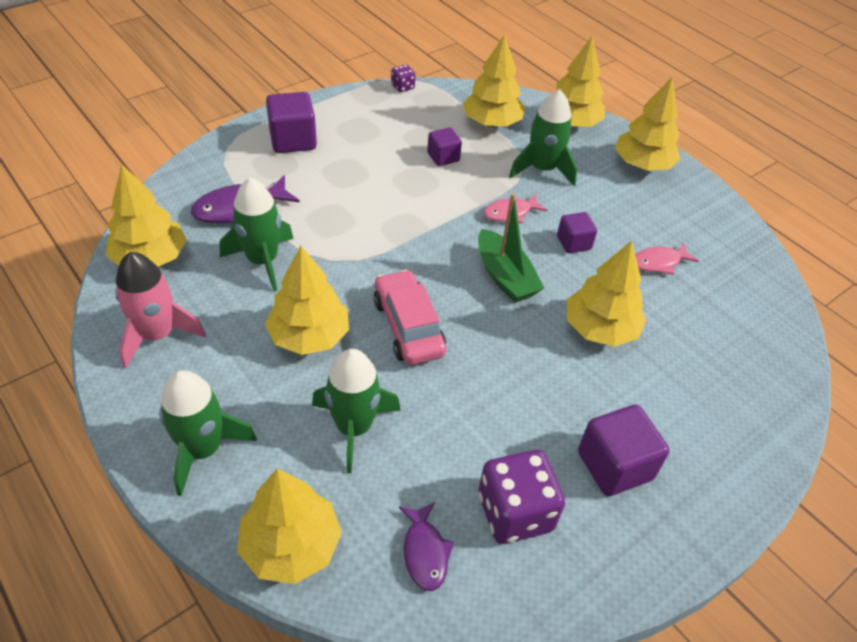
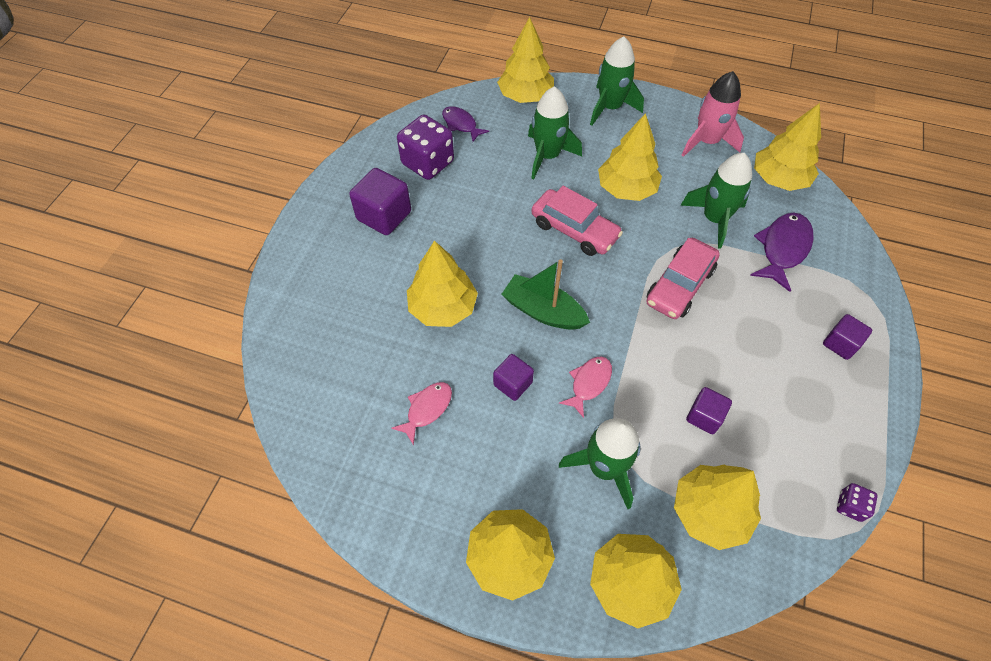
camera: 150 degrees right, 10 degrees up
(293, 140) = (840, 344): purple cube -> purple cube, size x0.61
(363, 232) = (679, 285): none -> pink car

